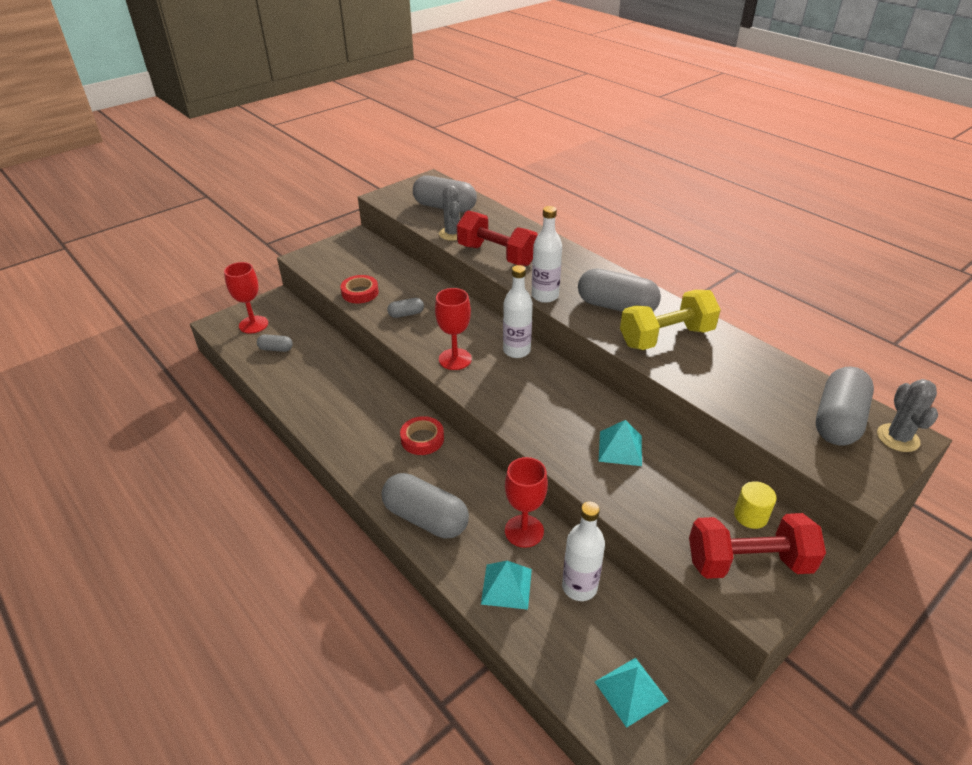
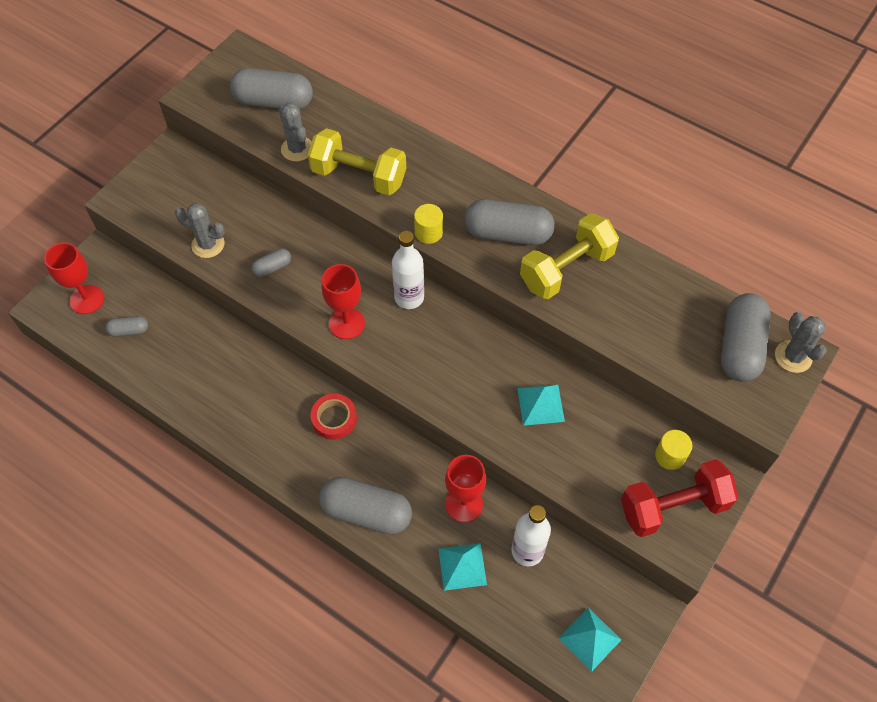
camera: 15 degrees left, 20 degrees up
(360, 293) = (208, 245): red tape -> grey cactus
(496, 255) = (359, 176): red dumbbell -> yellow dumbbell
(545, 296) = (428, 232): white bottle -> yellow cylinder

